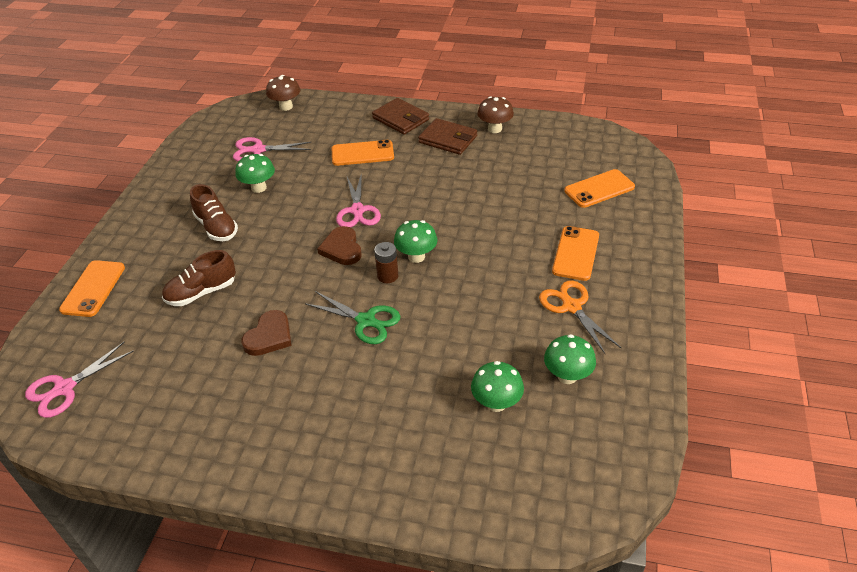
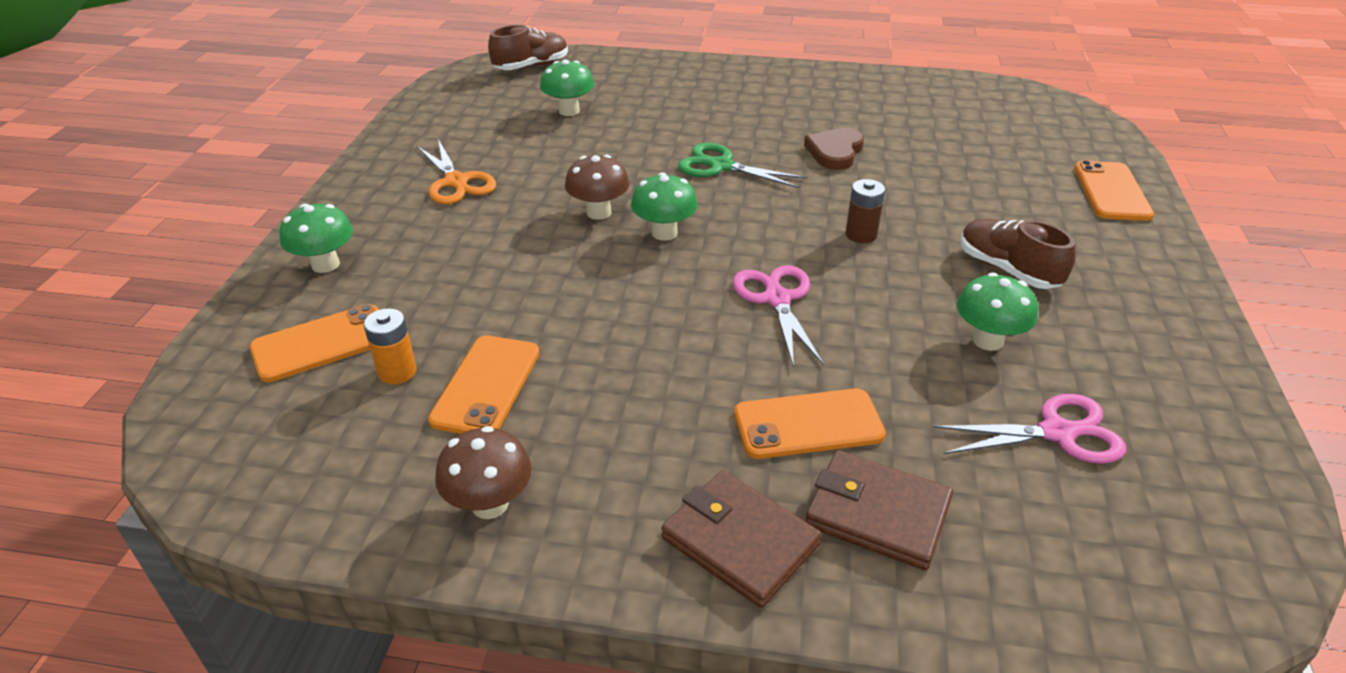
camera: 175 degrees right, 5 degrees down
(65, 388) = (1031, 113): pink scissors -> none
(201, 292) = (955, 189): brown shoe -> brown shoe (531, 66)
(286, 107) = (1093, 594): brown mushroom -> brown mushroom (598, 212)
(342, 248) = (782, 242): brown heart -> none
(387, 276) = (703, 210): brown battery -> brown battery (861, 235)
(448, 139) = (611, 468): brown wallet -> brown wallet (877, 514)
(553, 175) = (397, 372): none -> orange battery
(567, 376) = (488, 128): green mushroom -> green mushroom (325, 264)
(575, 253) = (421, 239): orange phone -> orange phone (486, 386)

